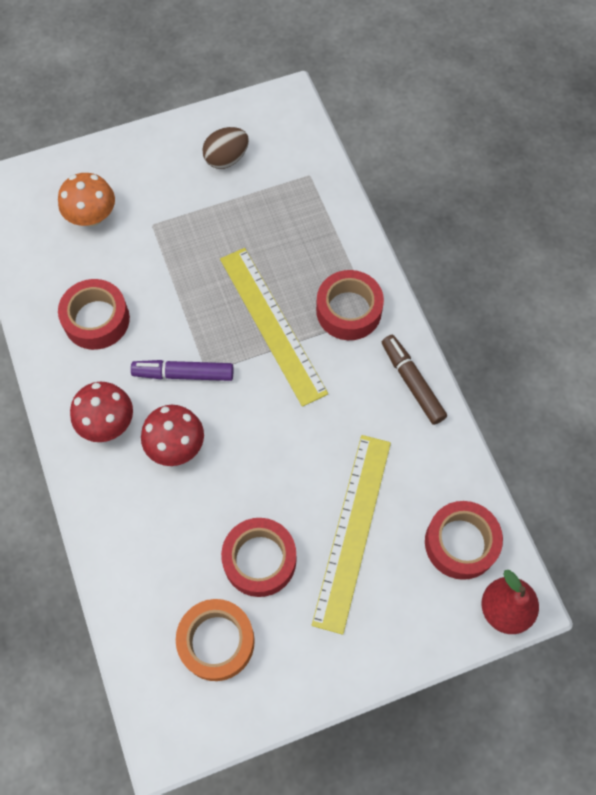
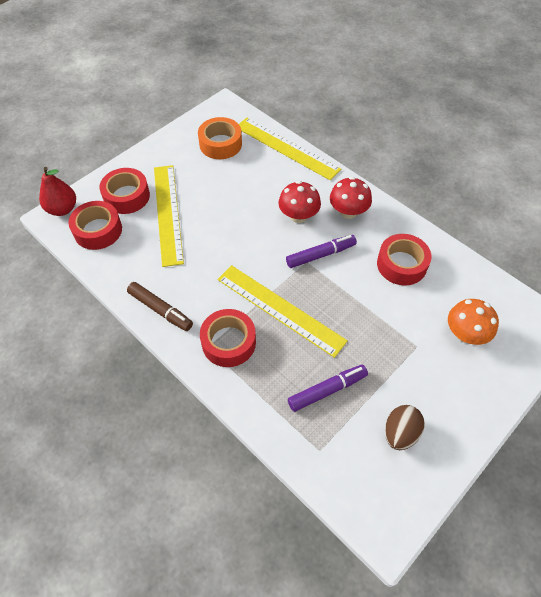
camera: 155 degrees right, 10 degrees down
(119, 583) = (286, 148): none -> yellow ruler
(259, 560) = (216, 182): red tape -> red tape (126, 196)
(271, 221) = (327, 390): none -> purple marker

